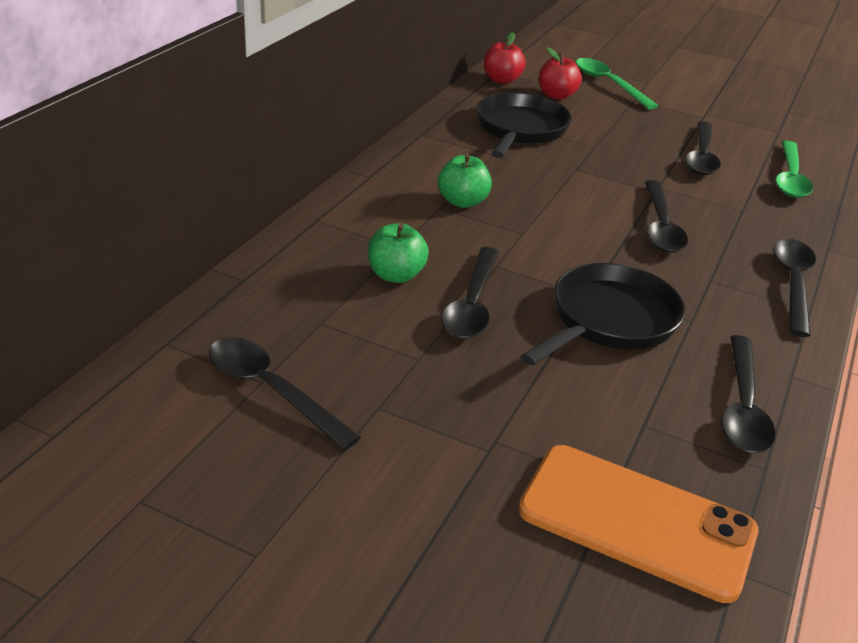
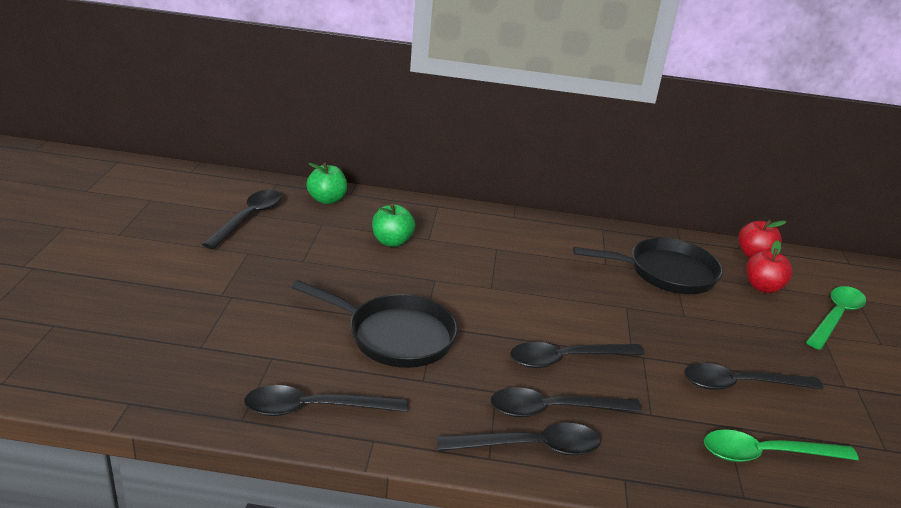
camera: 70 degrees right, 5 degrees down
(462, 202) = (513, 257): green apple -> green apple (327, 200)
(472, 304) = (376, 274): black spoon -> black spoon (553, 410)
(636, 521) = (169, 357): orange phone -> none

